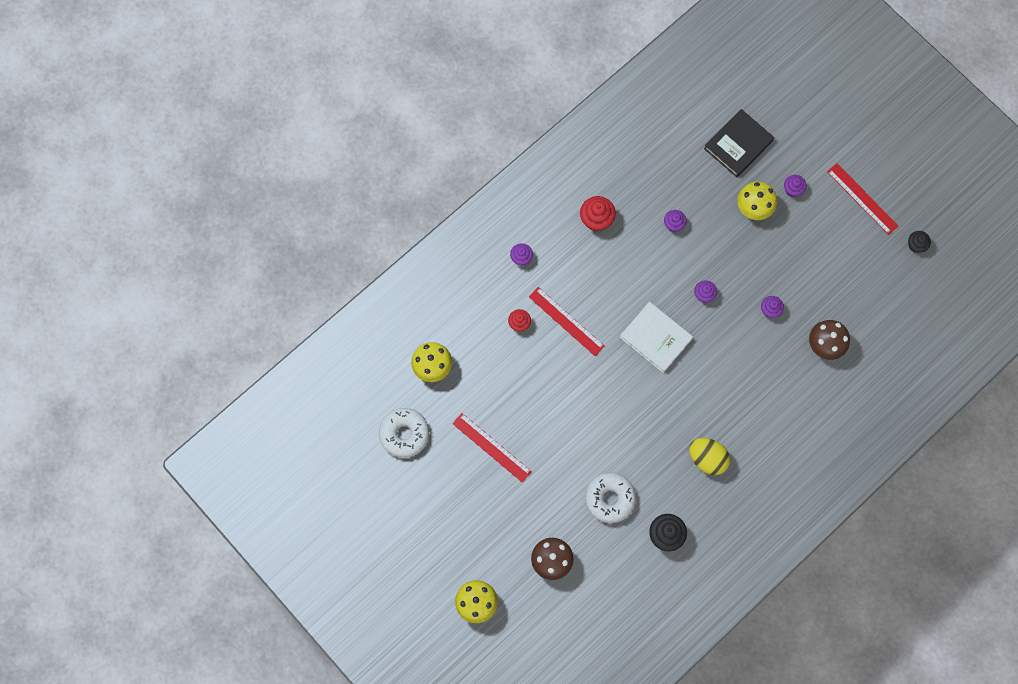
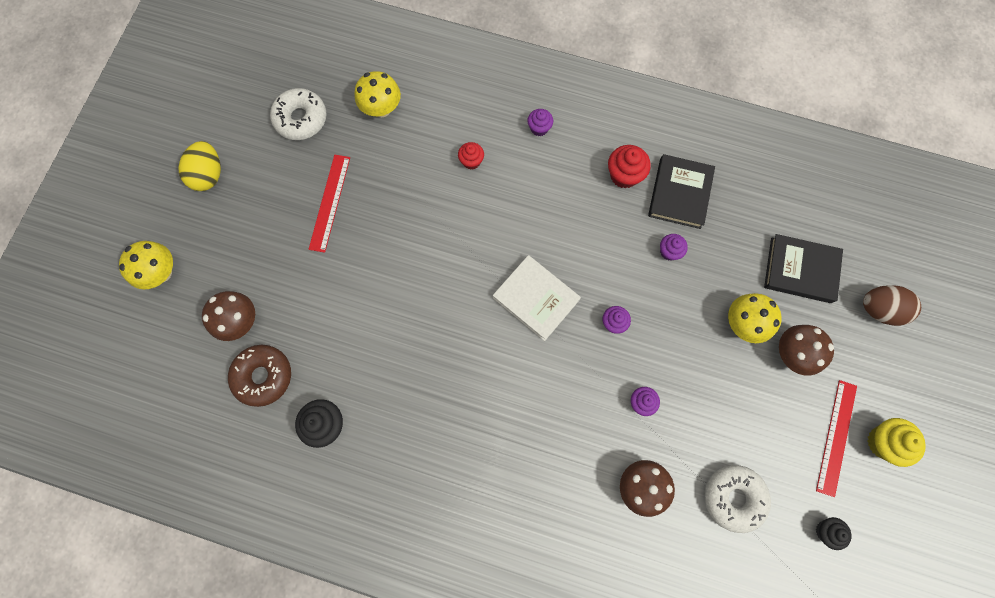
camera: 60 degrees right, 0 degrees up
(566, 321) = (500, 203): red ruler -> none
(604, 563) = (263, 376): none -> brown donut
(610, 499) = (336, 344): white donut -> white donut (733, 497)
(634, 189) = (679, 193): none -> black book
(655, 338) = (536, 299): white book -> white book turned 60 degrees counterclockwise
(707, 458) = (434, 424): yellow egg -> yellow egg (209, 175)
(792, 189) = (792, 354): purple cupcake -> brown mushroom
(794, 112) = (879, 309): none -> brown egg
(881, 172) = (883, 442): none -> yellow cupcake

